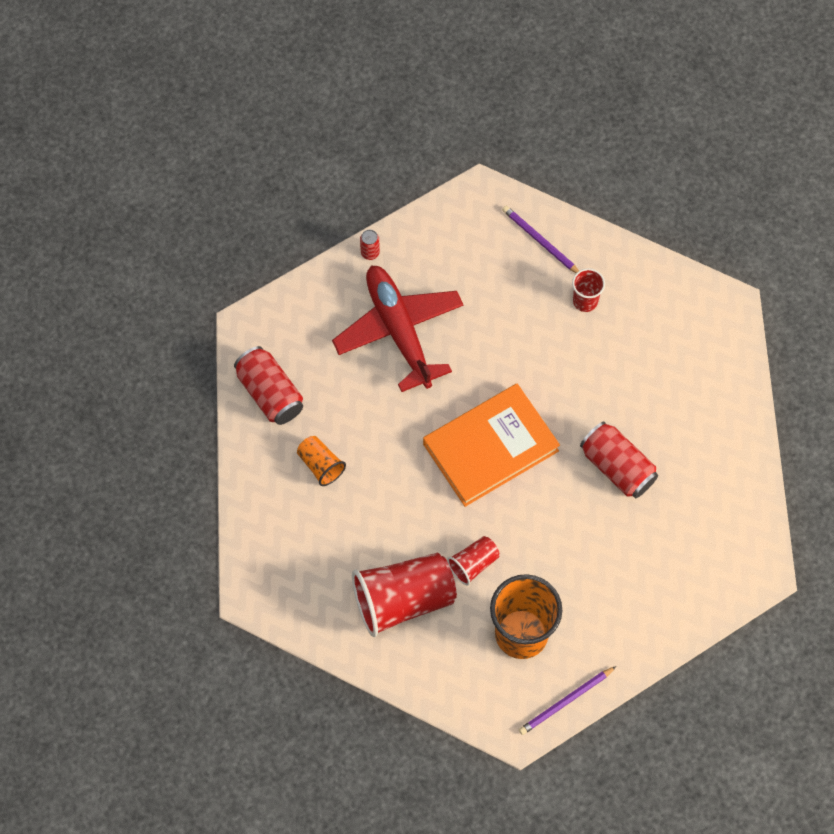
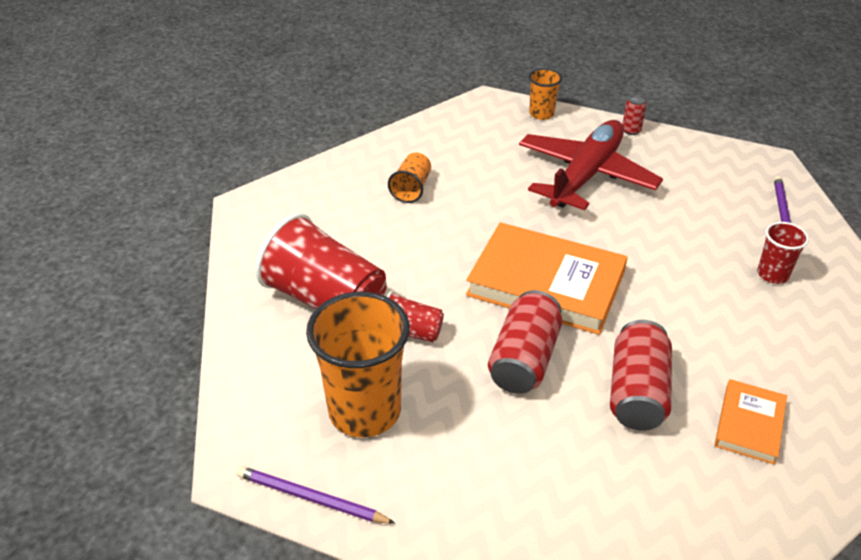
camera: 55 degrees right, 25 degrees down
(270, 393) = (446, 136): red can -> red can (524, 359)
(296, 300) = (541, 114): none -> orange cup
(681, 426) = (749, 424): none -> orange book

